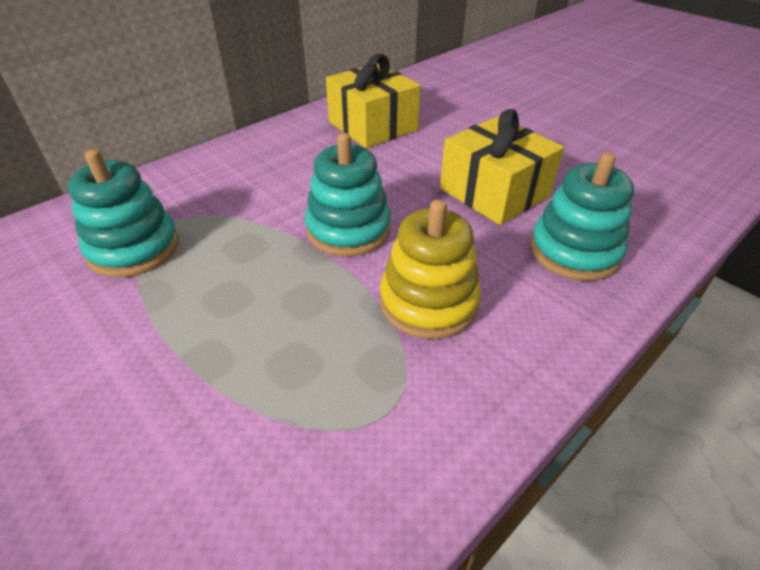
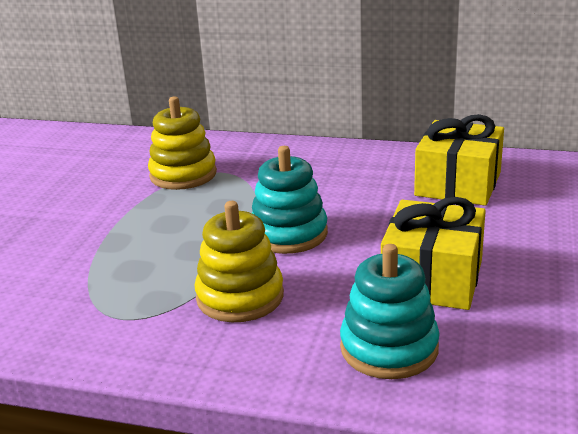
camera: 60 degrees right, 15 degrees down
(134, 248) = (183, 175): turquoise stacking toy -> yellow stacking toy

